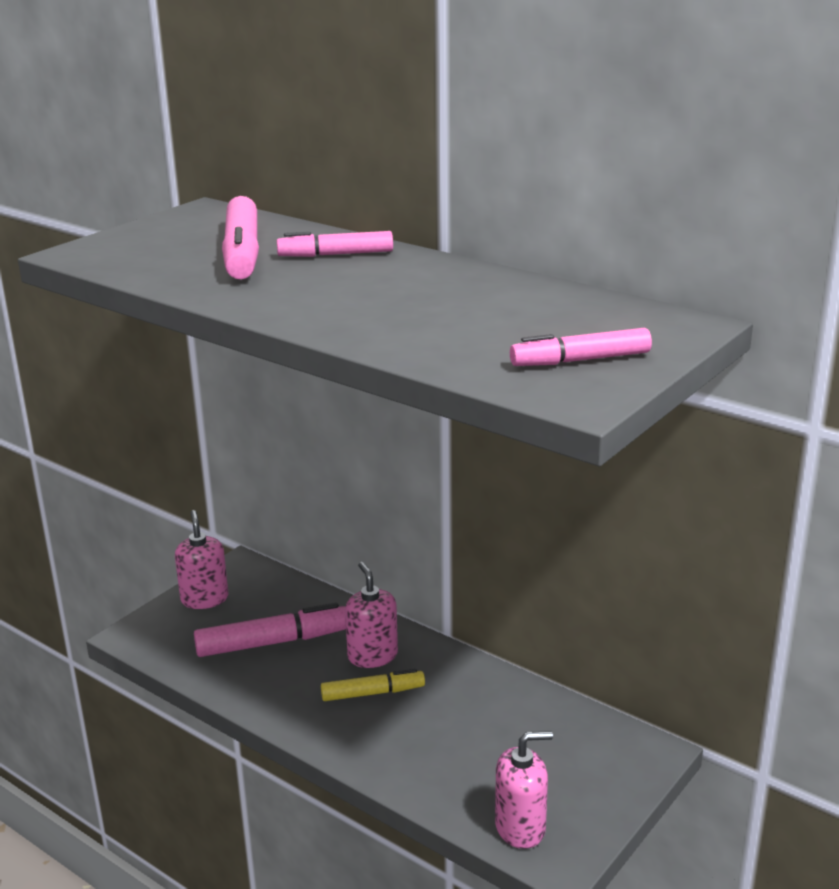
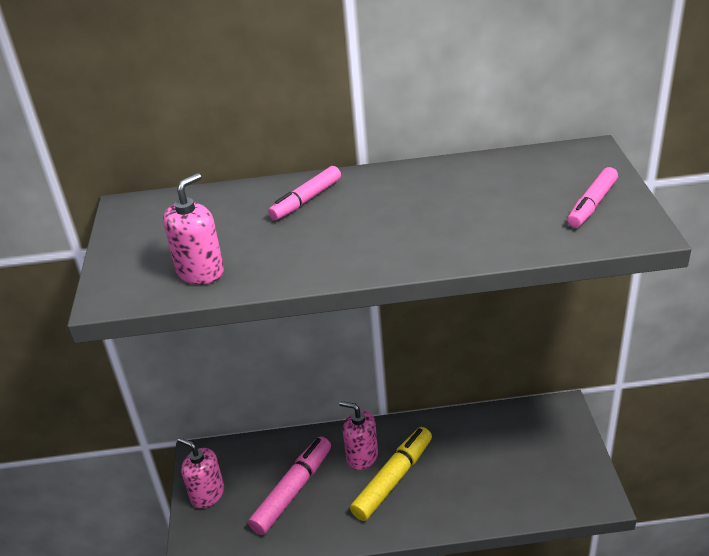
camera: 40 degrees left, 10 degrees up
(242, 253) = (240, 230): pink marker -> none
(373, 693) = (393, 479): yellow marker -> yellow marker, size x1.59
(520, 828) = (563, 496): pink soap dispenser -> pink soap dispenser (200, 272)

